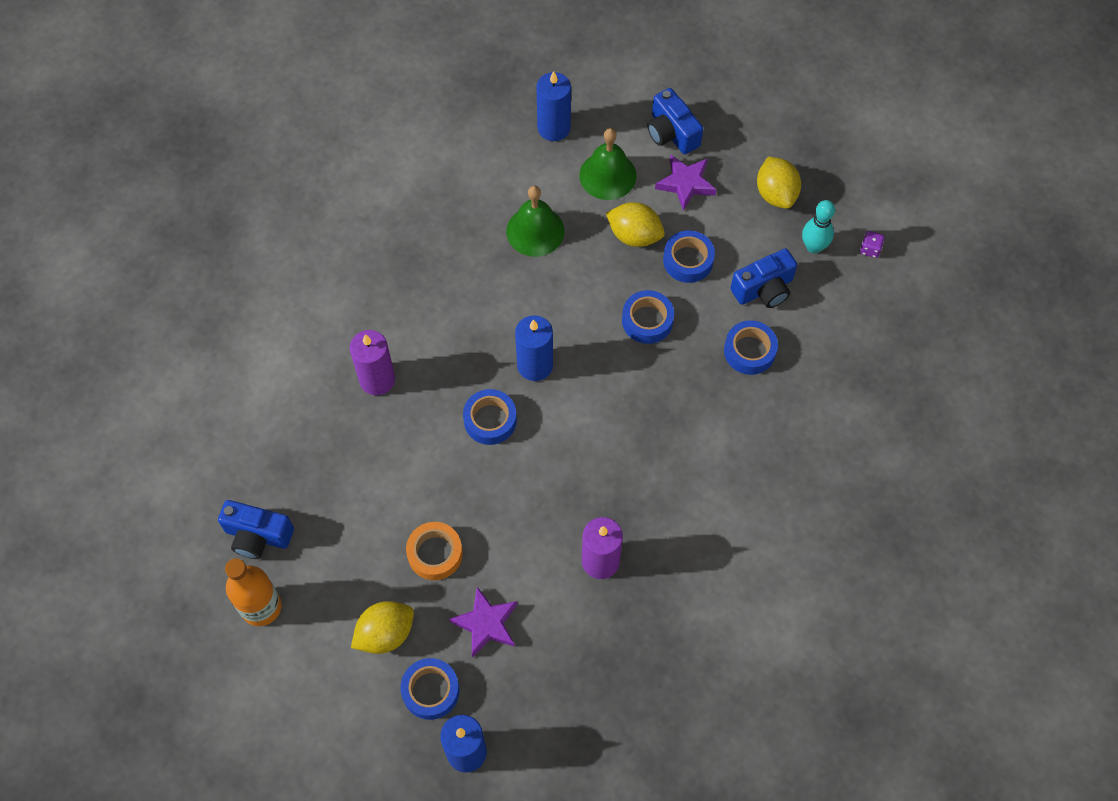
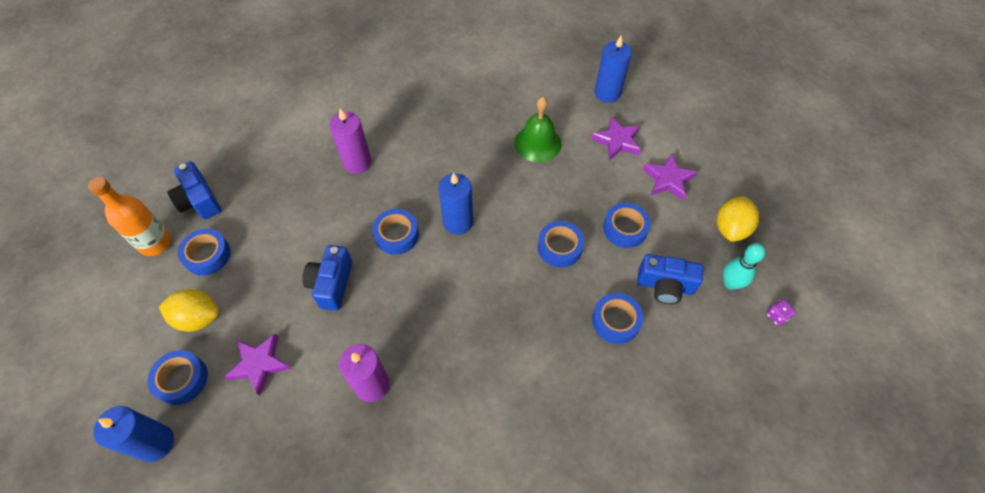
camera: 40 degrees right, 5 degrees down
(328, 577) = (207, 255): none -> blue tape
(435, 553) = (279, 292): orange tape -> none
(607, 175) = (617, 141): green bell -> purple star
(634, 235) = (601, 188): yellow lemon -> none
(671, 133) = (685, 143): blue camera -> blue camera (332, 284)

